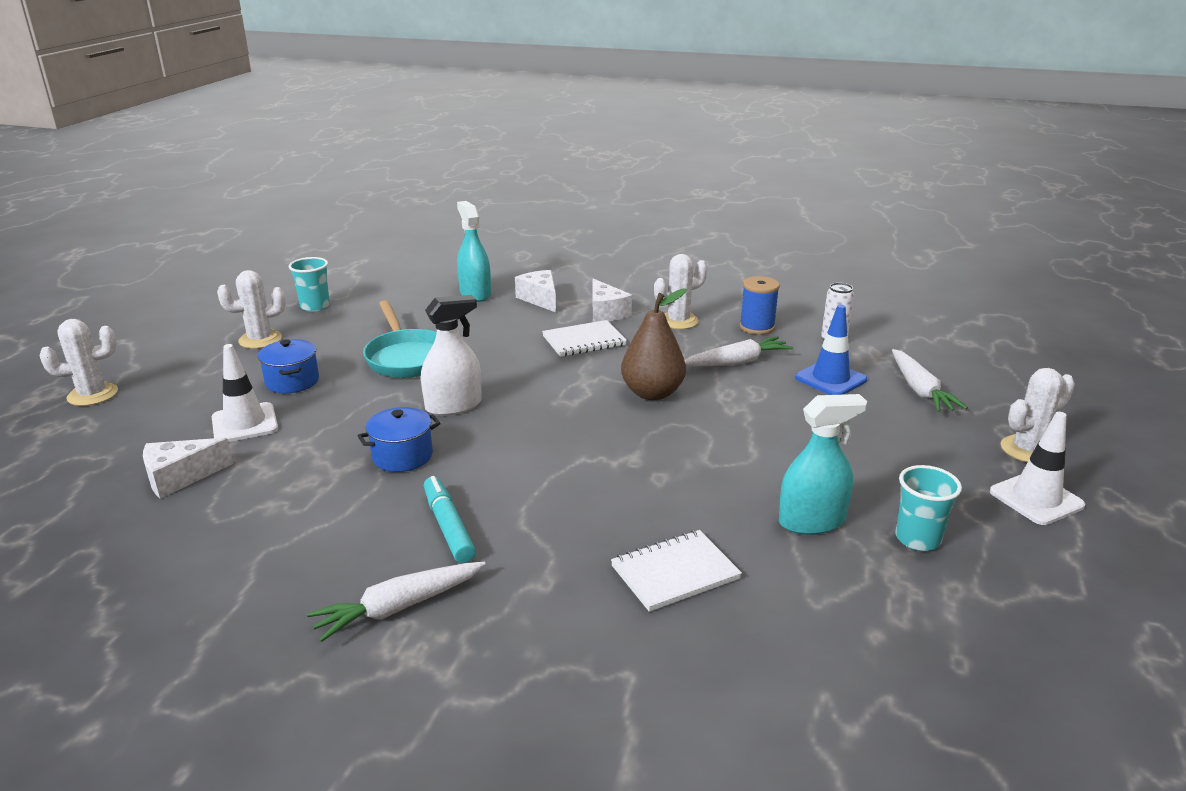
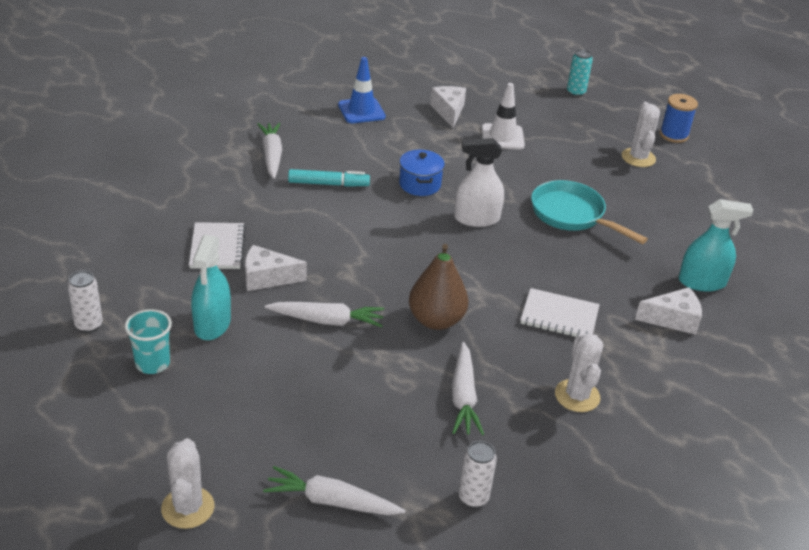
camera: 110 degrees right, 10 degrees up
(92, 395) = (576, 92): white cactus -> turquoise can
(292, 381) = (555, 161): blue pot -> none
(315, 306) = (700, 190): turquoise cup -> none
(407, 357) = (572, 215): turquoise pan -> turquoise pan turned 45 degrees clockwise
(453, 406) = (476, 218): white spray bottle -> white spray bottle turned 90 degrees clockwise
(584, 341) = (559, 316): white notebook -> white notebook turned 75 degrees counterclockwise
(606, 312) = (620, 352): white cheese -> white cheese (267, 278)
(720, 450) = (327, 320): none -> white carrot
(757, 327) = (535, 450): blue spool -> blue spool (674, 135)
(830, 379) = (393, 446): blue traffic cone -> blue traffic cone (361, 111)
(931, 620) = (89, 325): none -> white can
(1036, 499) = (131, 460): white traffic cone -> none

